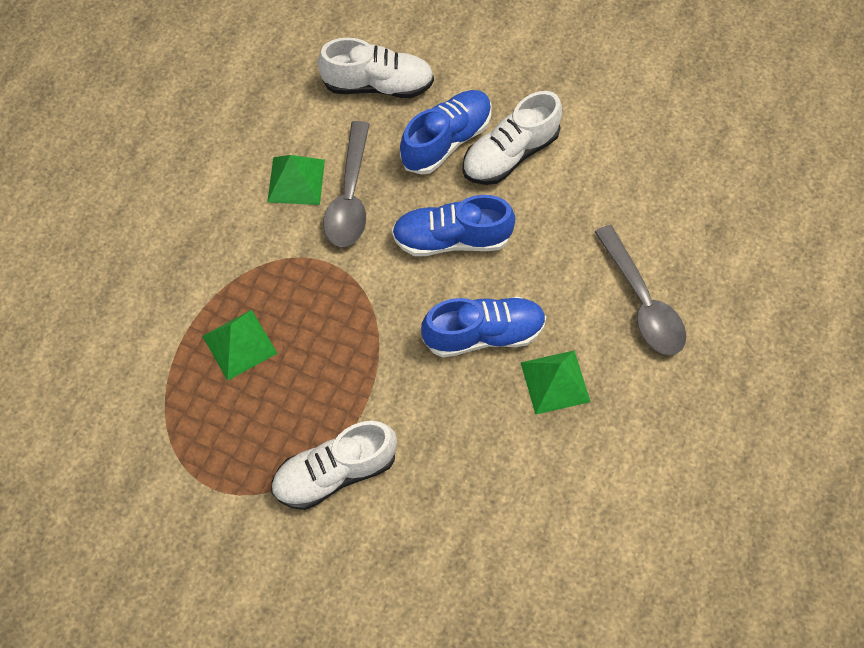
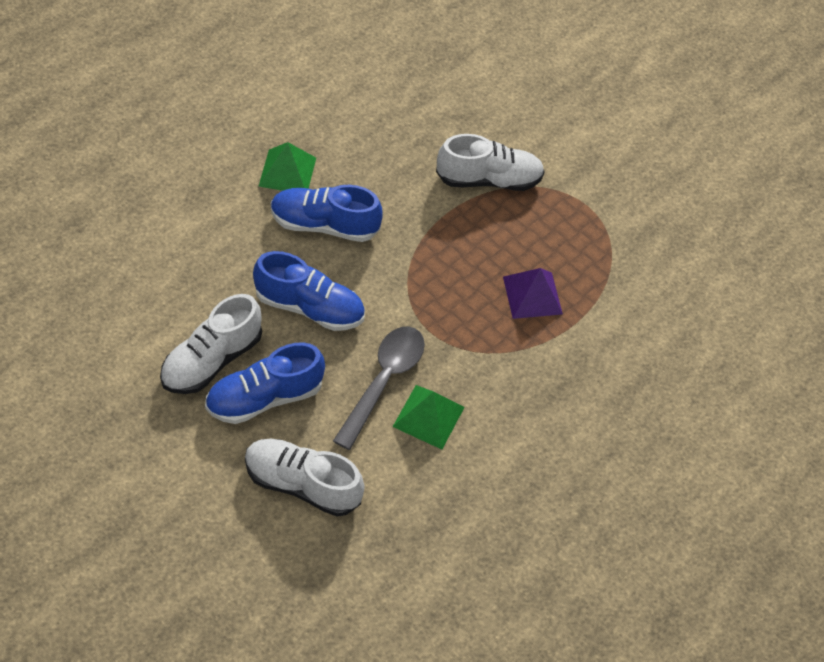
camera: 165 degrees left, 10 degrees down
(239, 344) = (532, 295): green pyramid -> purple pyramid
(510, 154) = (212, 360): white shoe -> white shoe turned 150 degrees clockwise
(642, 302) = (179, 197): grey spoon -> none

